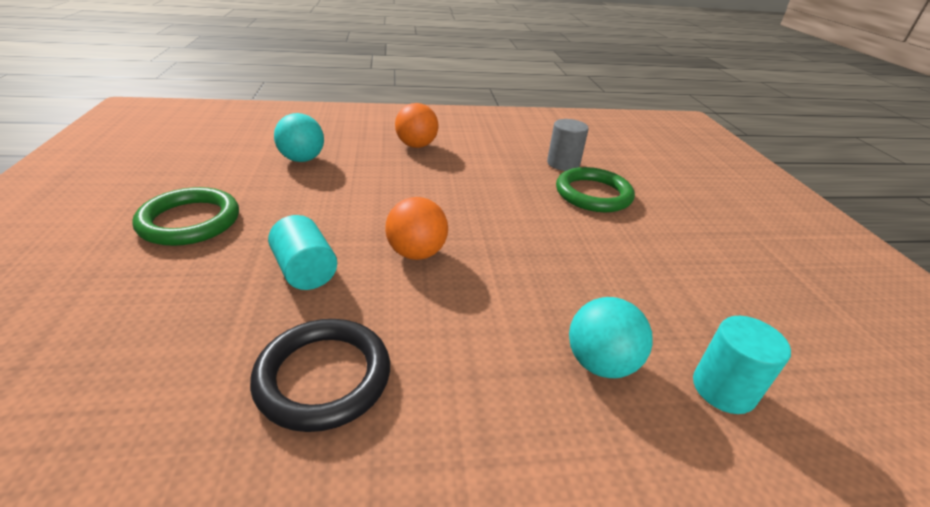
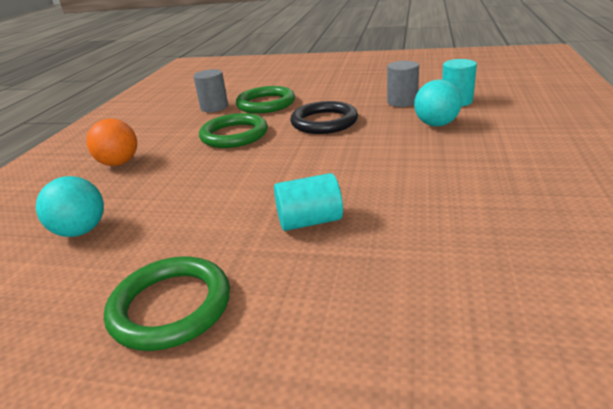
camera: 65 degrees left, 5 degrees down
(323, 377) = (440, 209): black ring -> black ring (324, 122)
(416, 253) = (307, 171): orange ball -> none
(494, 190) = (234, 135): none -> green ring
(675, 316) = (402, 102): none -> grey cylinder

